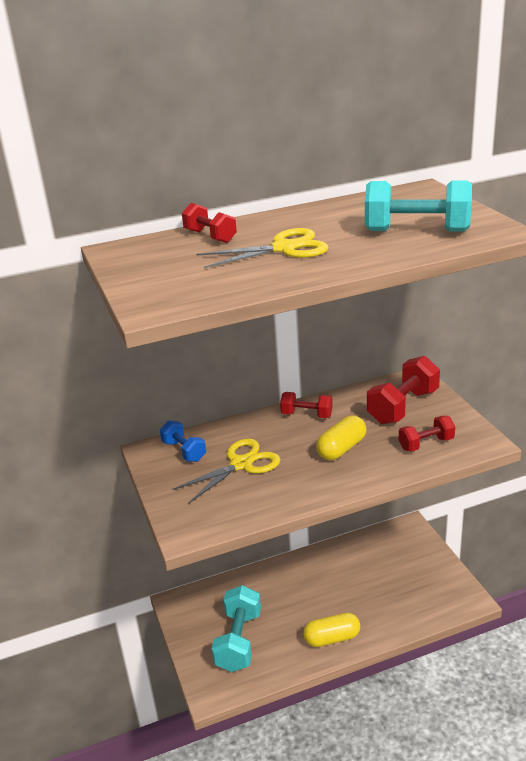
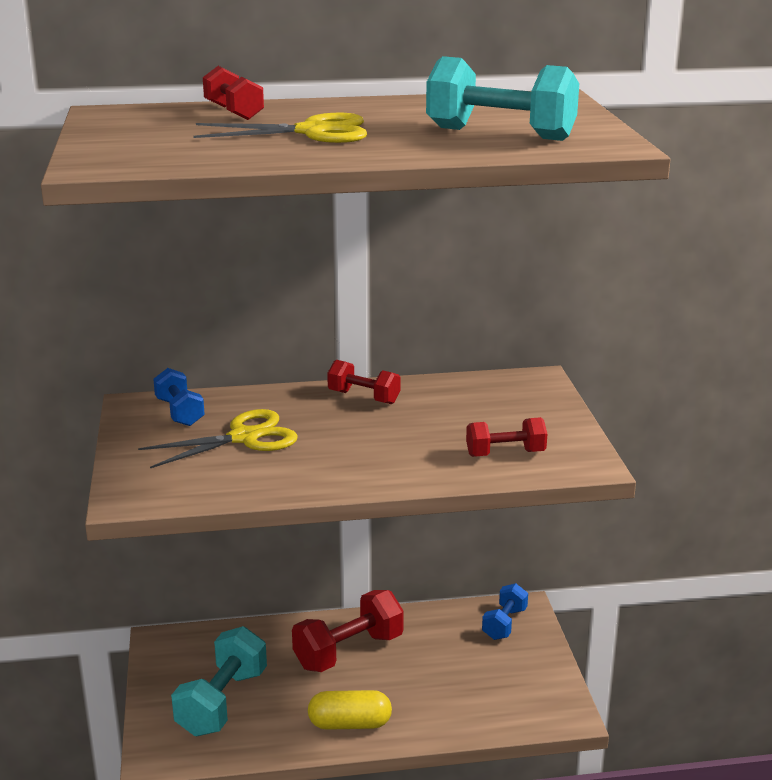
camera: 10 degrees right, 5 degrees down
(341, 448) = (387, 441): yellow capsule -> none
(402, 540) = (504, 624): none -> blue dumbbell
(403, 407) = (500, 408): red dumbbell -> red dumbbell (348, 651)

